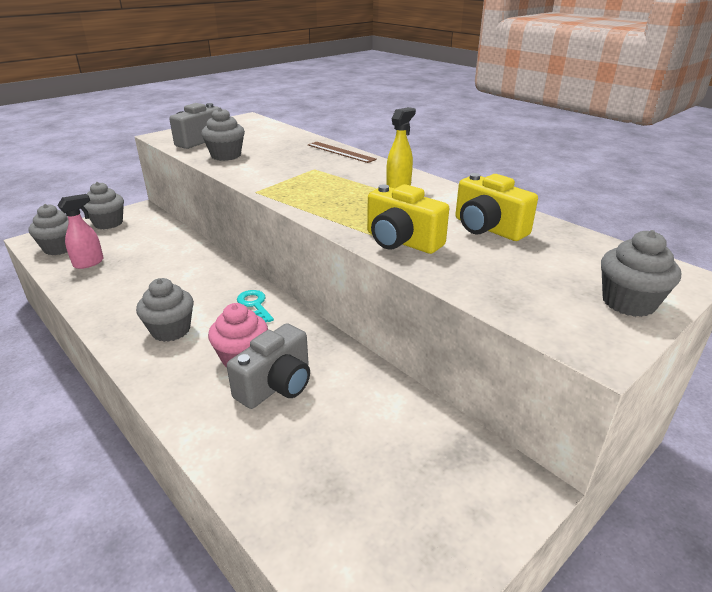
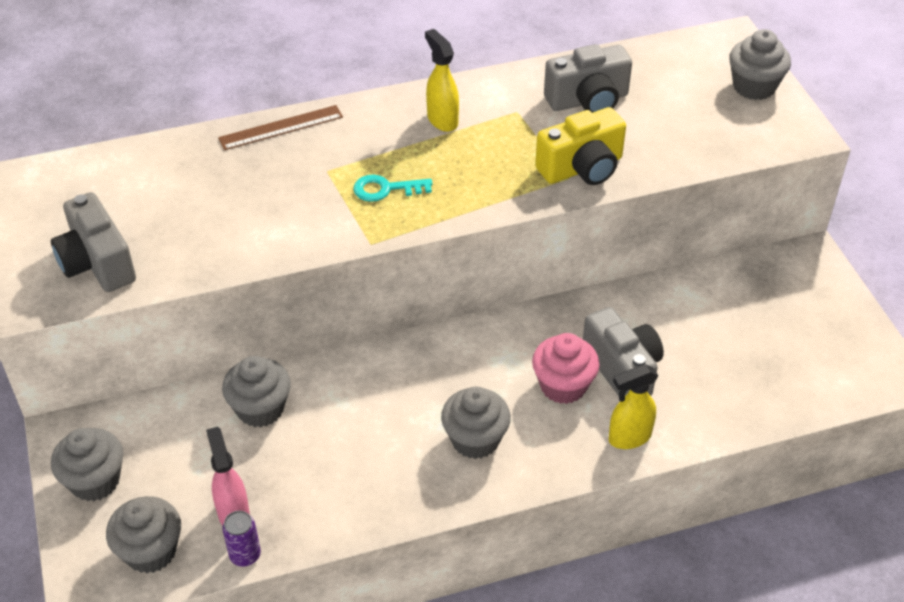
camera: 65 degrees left, 15 degrees up
(57, 274) = (245, 555): none -> purple can
(196, 408) = (629, 437): none -> yellow spray bottle
(226, 156) = (203, 243): grey cupcake -> grey cupcake (260, 409)
(255, 305) = (463, 352): turquoise key -> turquoise key (385, 189)
(488, 228) = (588, 100): yellow camera -> grey camera

